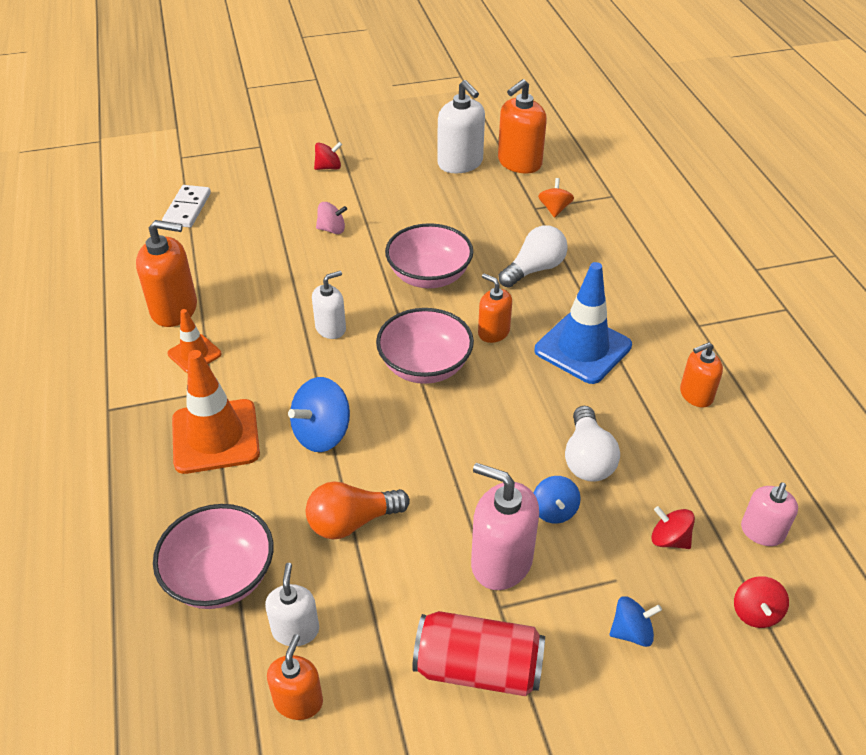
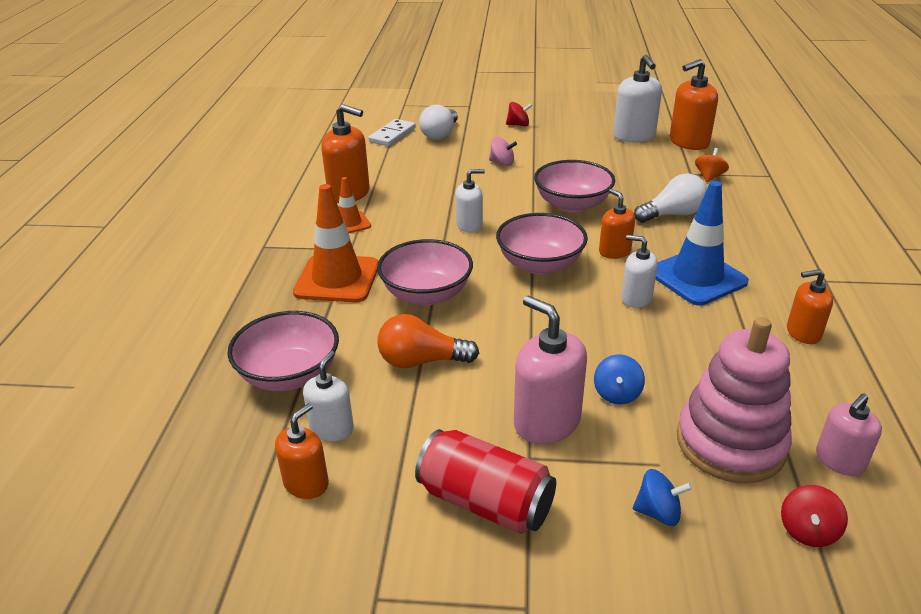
camera: 20 degrees right, 10 degrees down
(322, 434) = (426, 294): blue spinning top -> pink bowl
(534, 389) = (636, 298): none -> white soap dispenser
(587, 458) = (668, 360): white light bulb -> white light bulb (440, 134)
(669, 539) = (730, 443): red spinning top -> pink stacking toy

